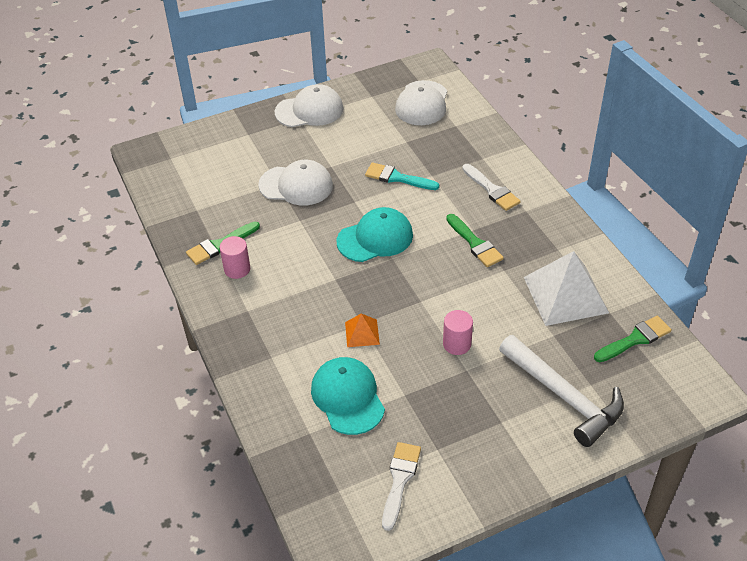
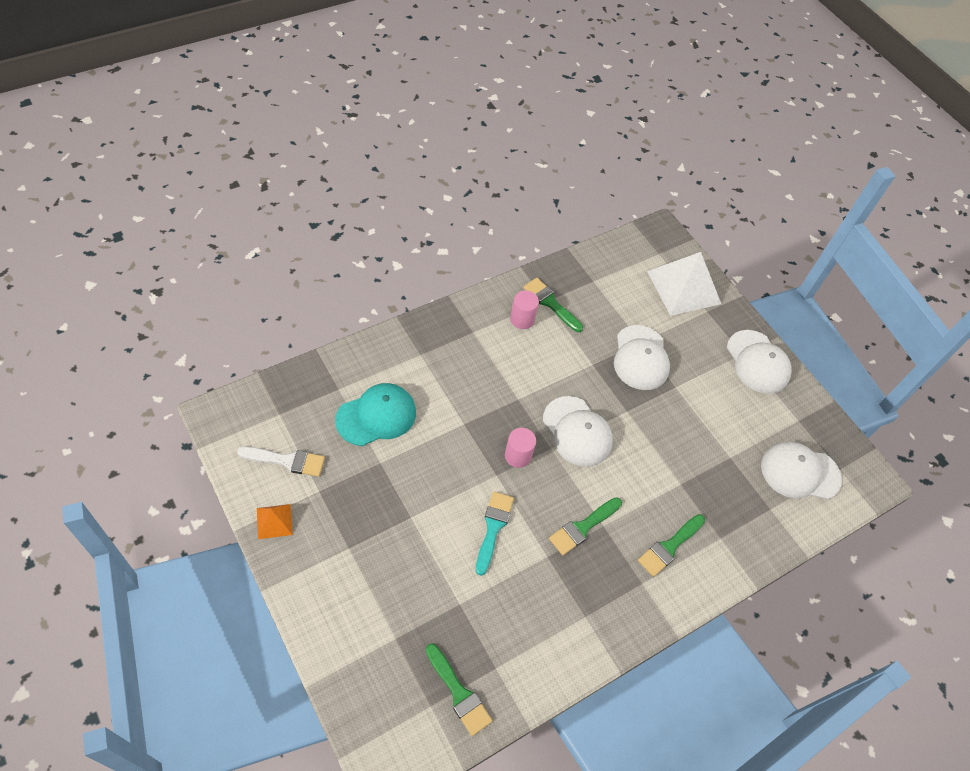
camera: 75 degrees right, 10 degrees up
(362, 333) = (452, 424): orange pyramid -> orange pyramid (274, 521)
(375, 238) = (577, 431): turquoise cap -> white cap
(397, 178) = (670, 449): turquoise brush -> turquoise brush (493, 528)
(457, 344) = (443, 508): pink cylinder -> pink cylinder (518, 456)
(492, 190) = (669, 547): white brush -> green brush
(564, 396) = (379, 610): white hammer -> none
(565, 294) = (518, 620): white pyramid -> white pyramid (684, 287)

